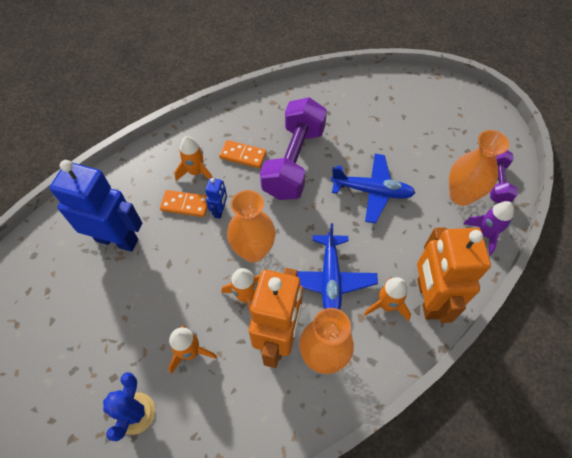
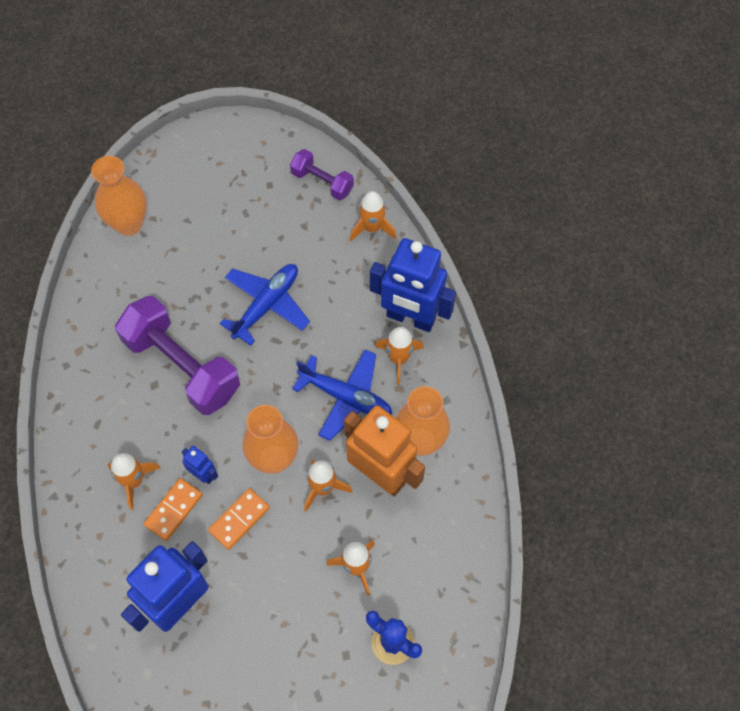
camera: 65 degrees left, 5 degrees up
(243, 155) = (140, 418): orange domino -> orange domino (239, 519)
(428, 298) = (410, 318): orange robot -> blue robot
(461, 195) = (318, 224): orange vase -> orange vase (129, 224)
(485, 234) = (372, 228): purple rocket -> orange rocket

